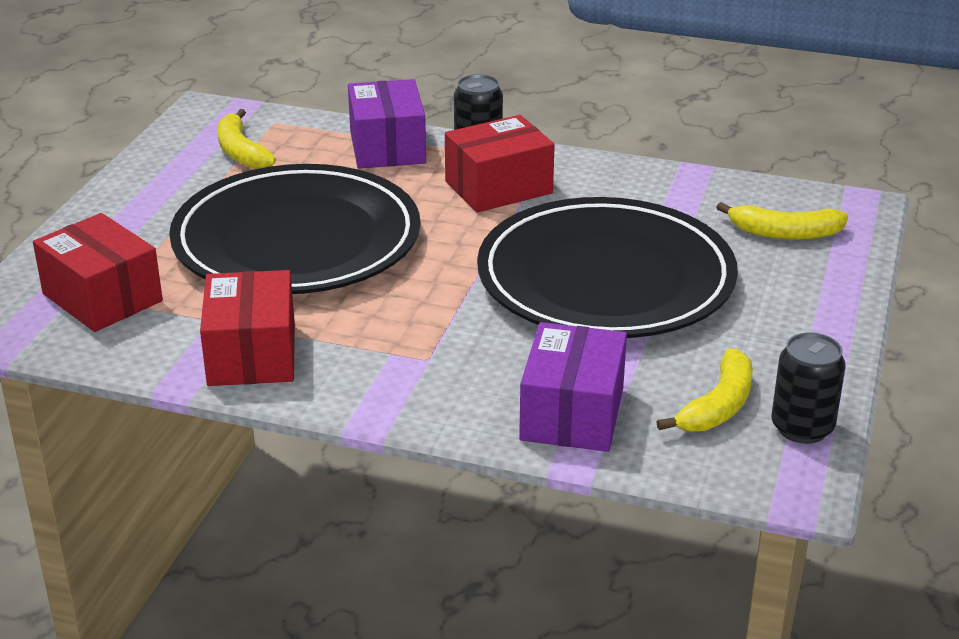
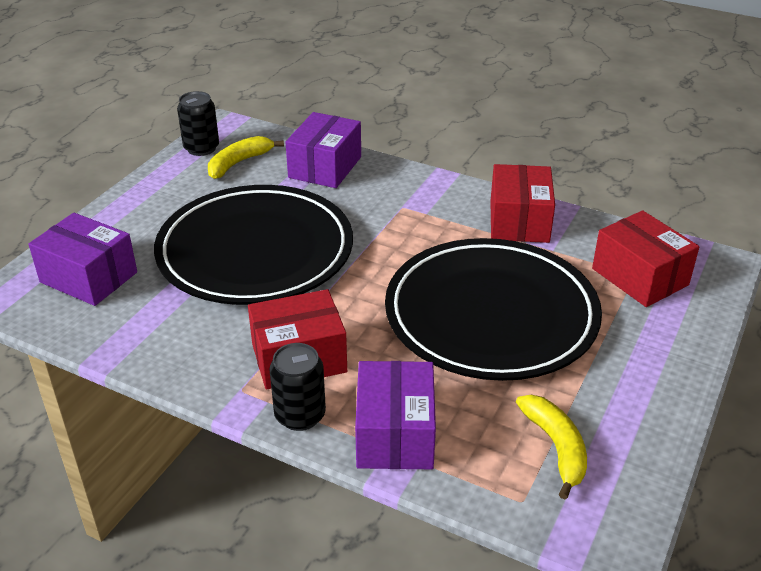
camera: 170 degrees left, 5 degrees up
(784, 233) = (89, 277): yellow banana -> purple box

